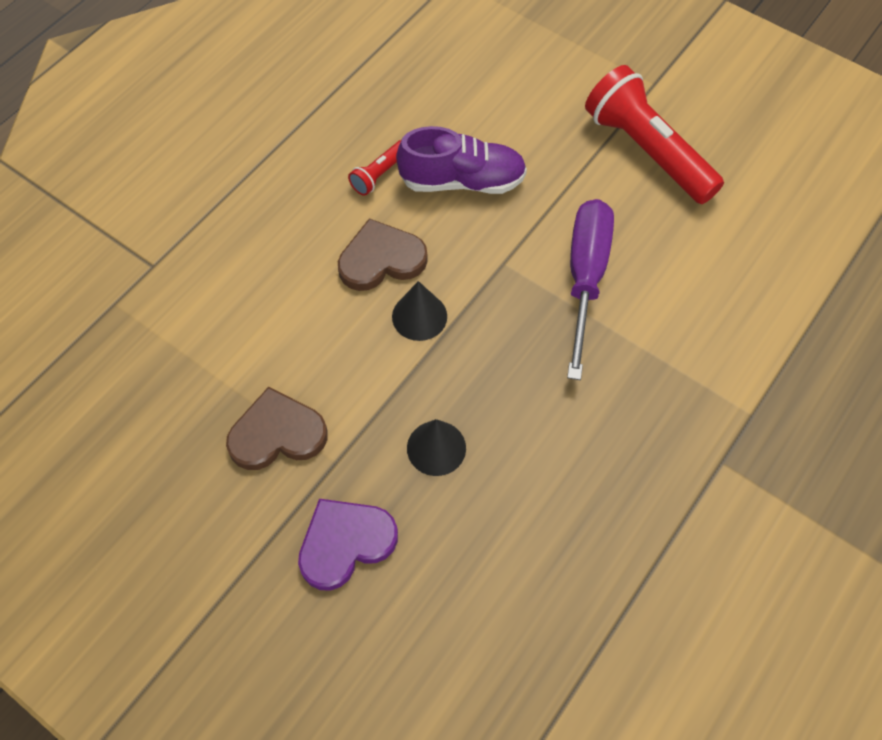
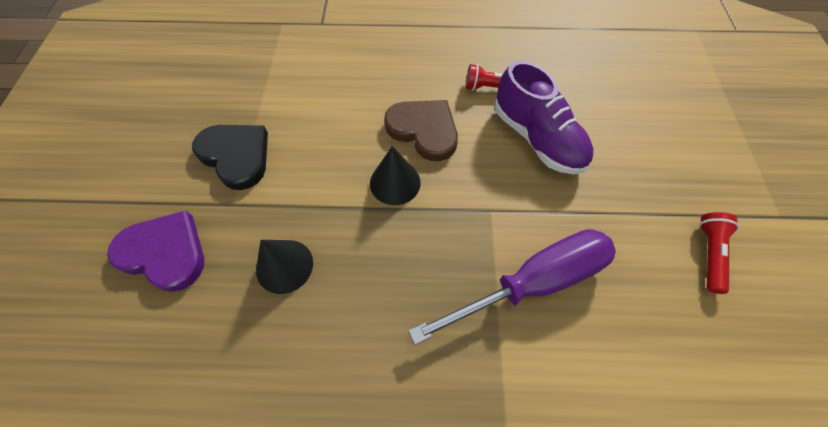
camera: 55 degrees right, 0 degrees up
(277, 434) = (236, 156): brown heart -> black heart
(647, 151) = (709, 254): red flashlight -> red flashlight, size x0.45

